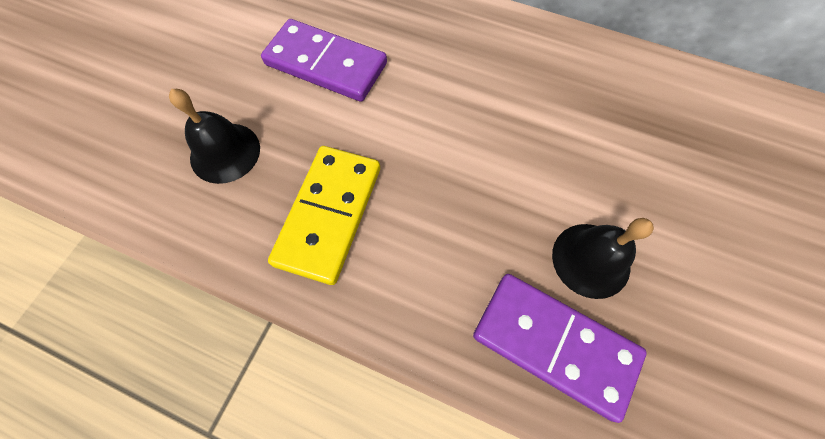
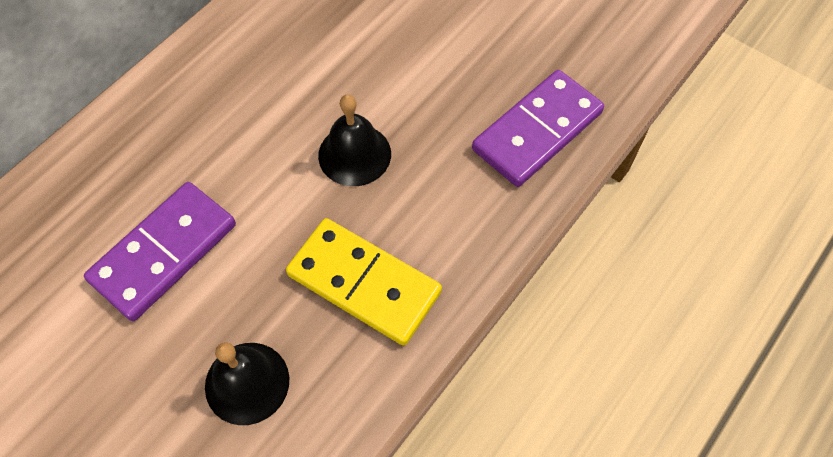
camera: 75 degrees left, 5 degrees down
(591, 260) = (474, 81): black bell -> black bell (354, 154)

